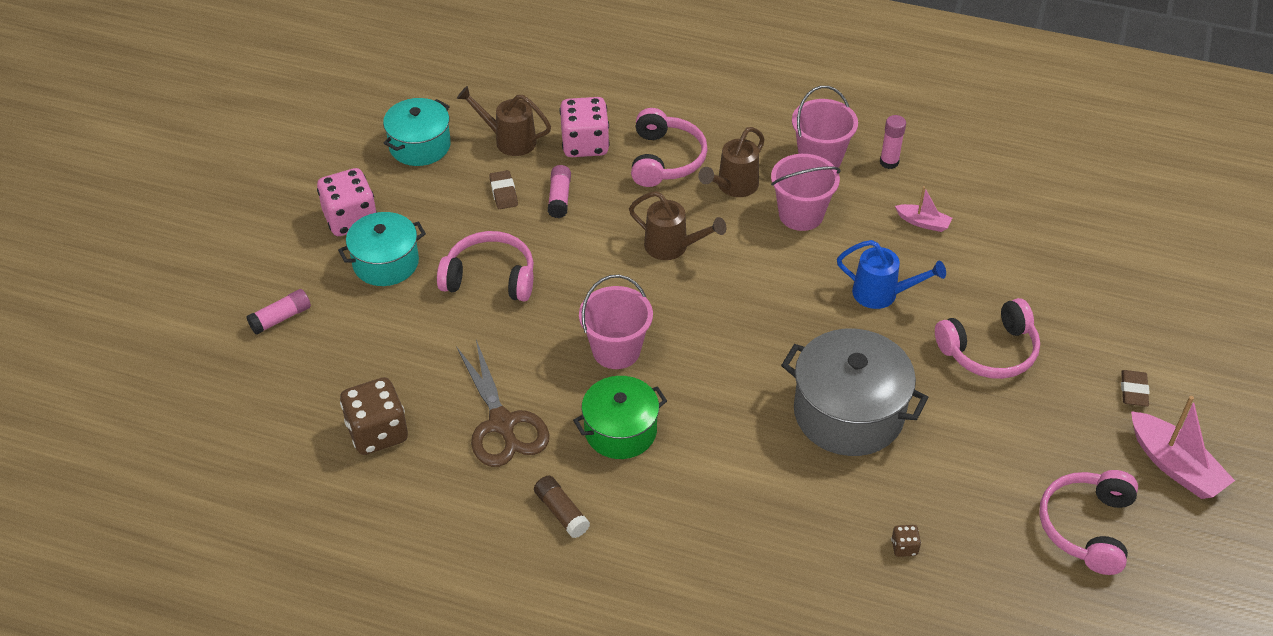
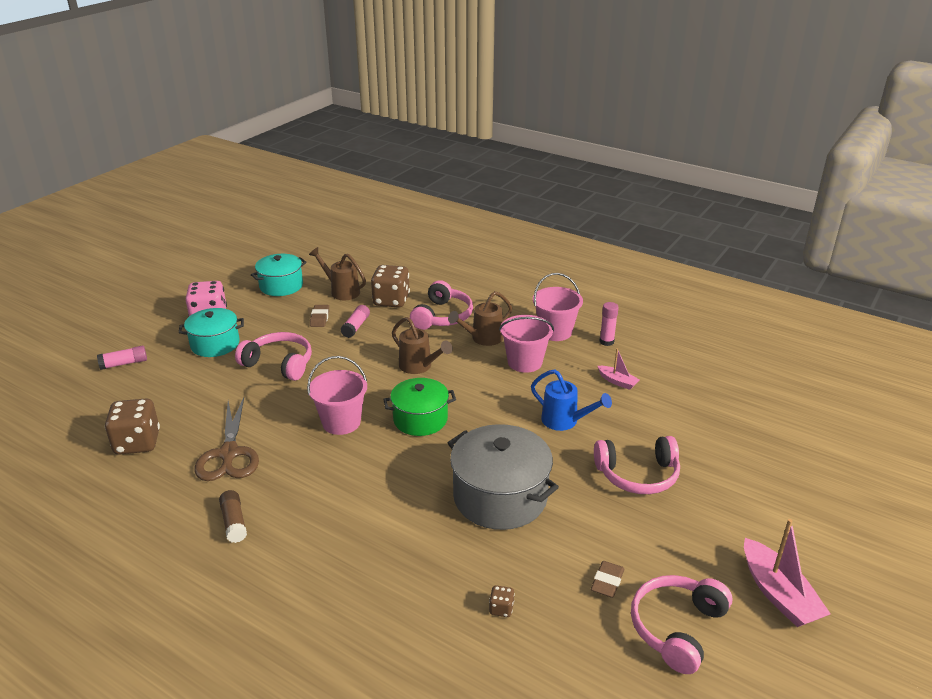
camera: 15 degrees right, 15 degrees down
(585, 144) = (391, 300): pink dice -> brown dice
(620, 431) = (313, 475): green pot -> green pot (420, 419)
(1133, 391) = (756, 527): brown eraser -> brown eraser (607, 582)

